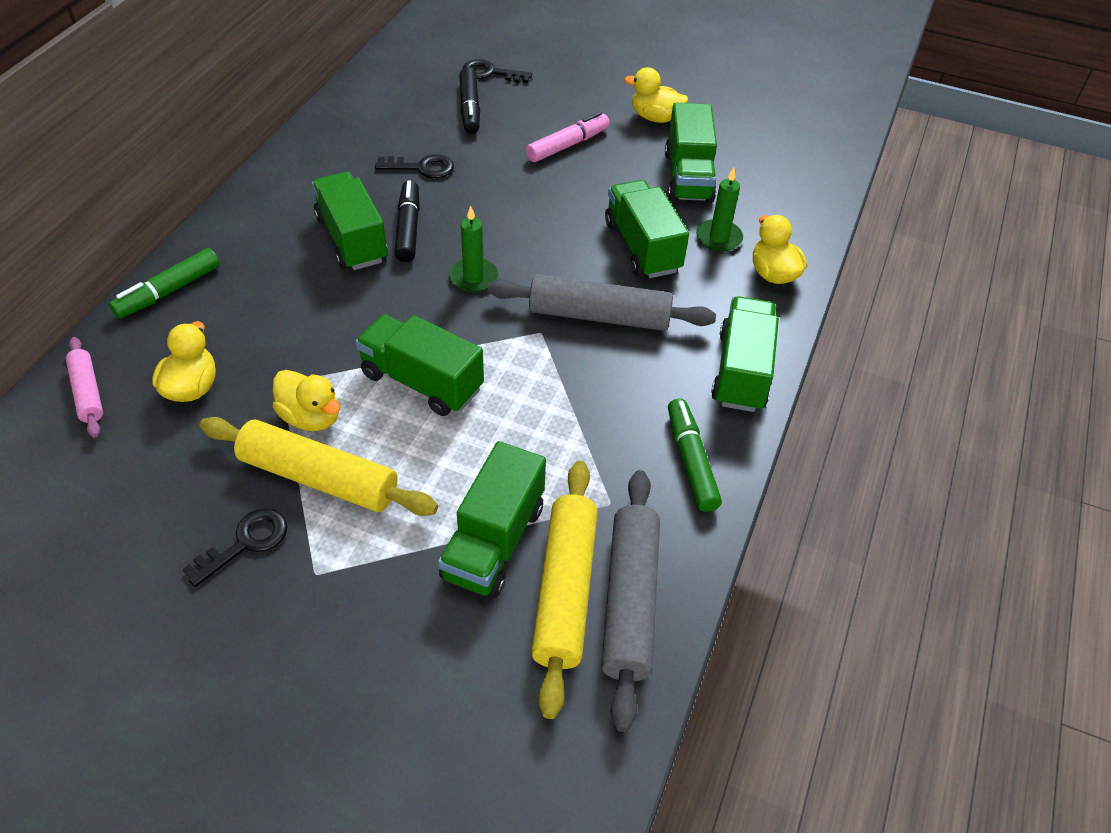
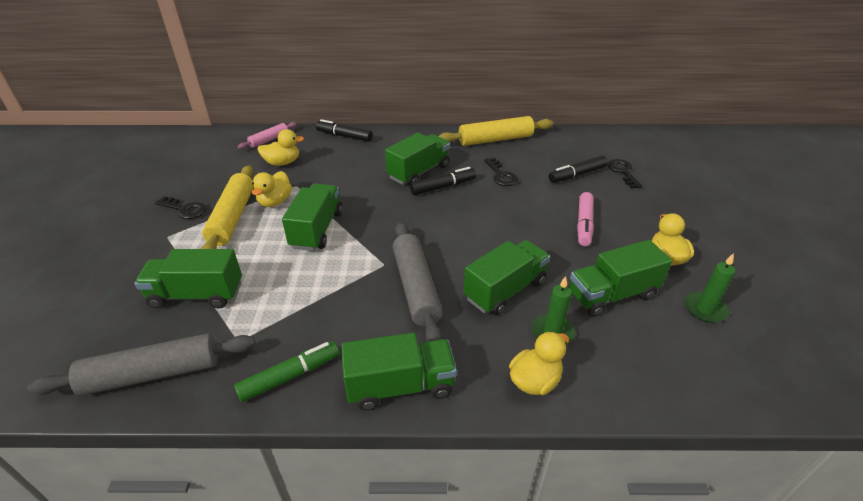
camera: 70 degrees right, 10 degrees down
(168, 291) = (344, 136): green marker -> black marker
(473, 277) = (417, 222): green candle -> green candle (705, 309)
(565, 590) = (160, 338): yellow rolling pin -> yellow rolling pin (495, 139)
(567, 145) = (584, 224): pink marker -> pink marker turned 75 degrees clockwise

